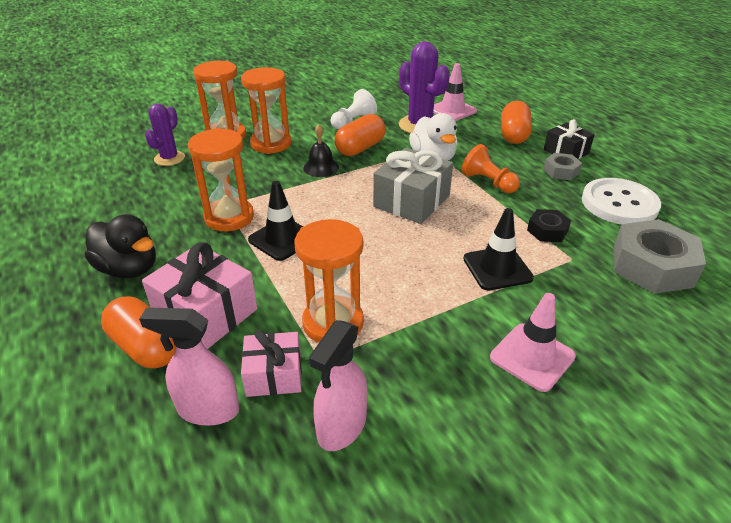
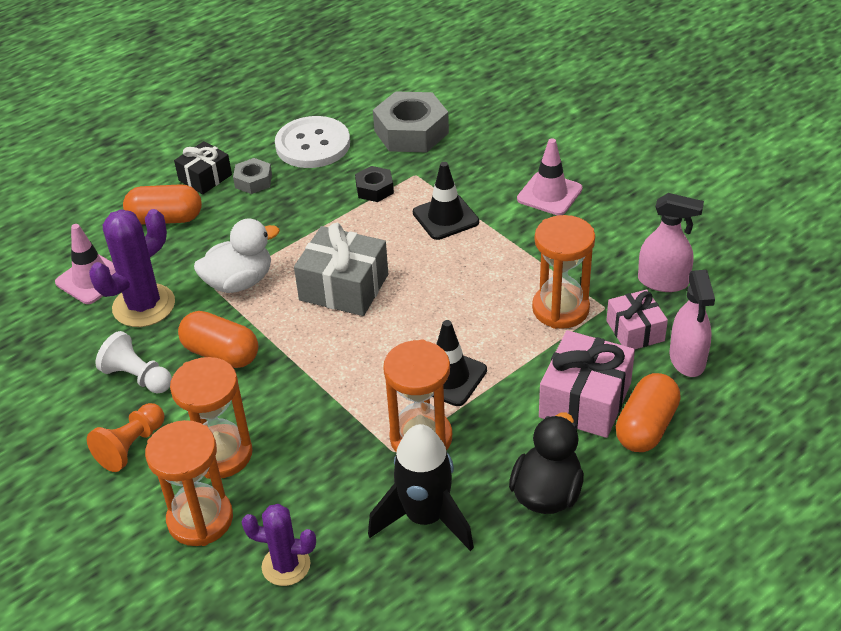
camera: 100 degrees left, 5 degrees up
(158, 210) = (425, 518): none -> black rocket
(321, 167) = (281, 382): black bell -> none
(488, 182) = (289, 232): orange pawn -> orange pawn (131, 446)

